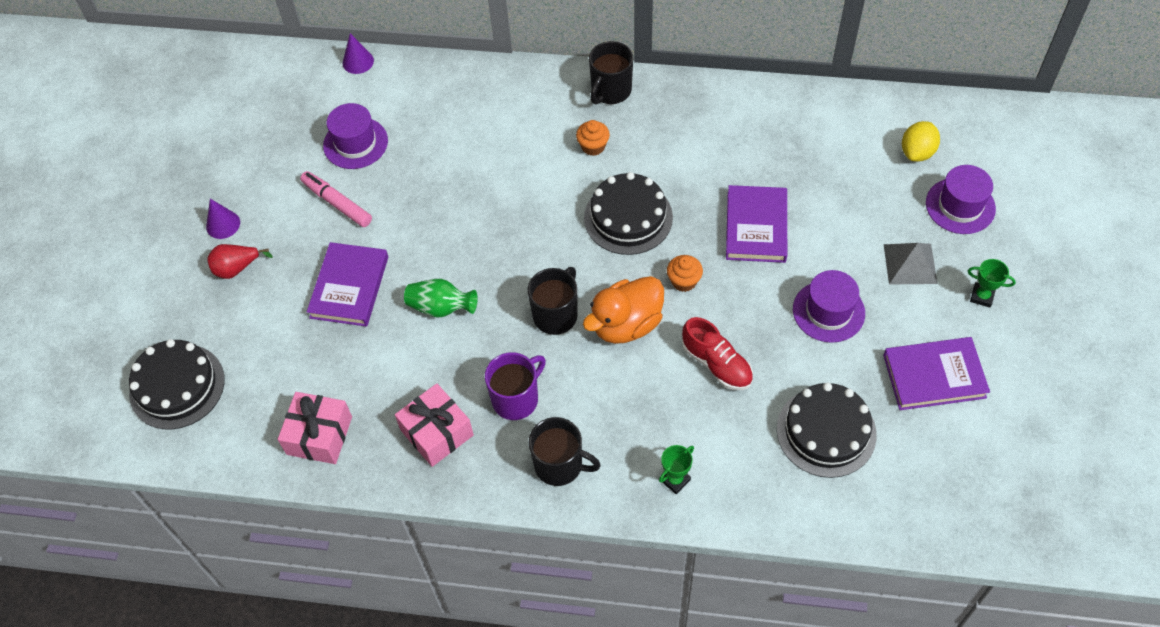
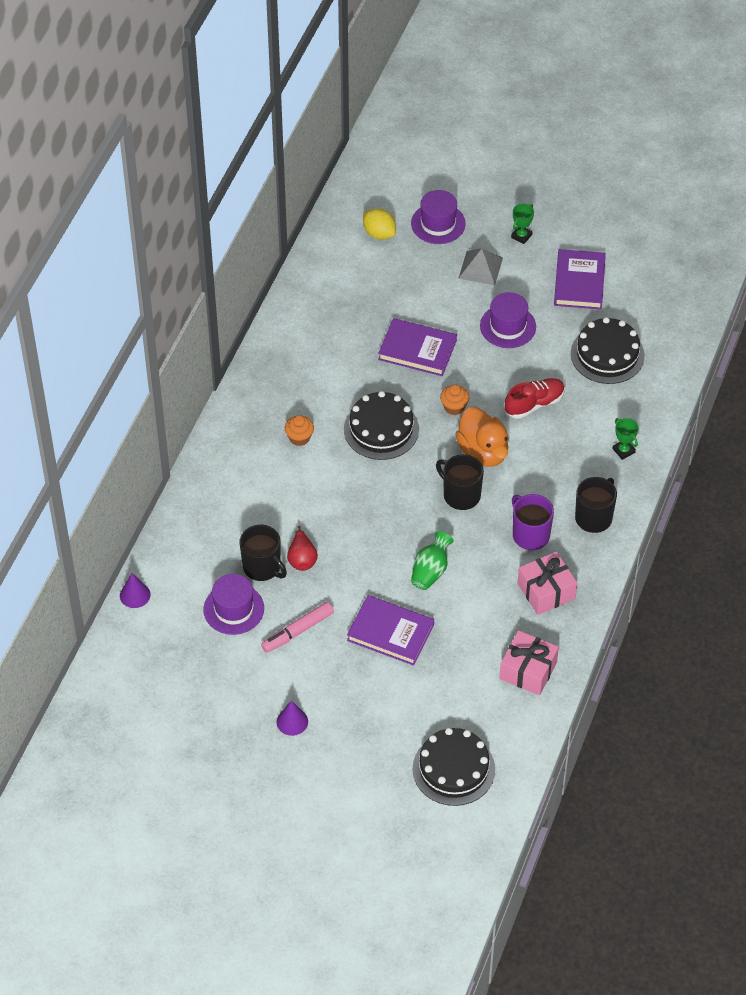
camera: 80 degrees left, 5 degrees down
(237, 268) = (344, 714): red pear -> red pear (302, 559)
(610, 91) = (243, 413): black mug -> black mug (262, 567)

